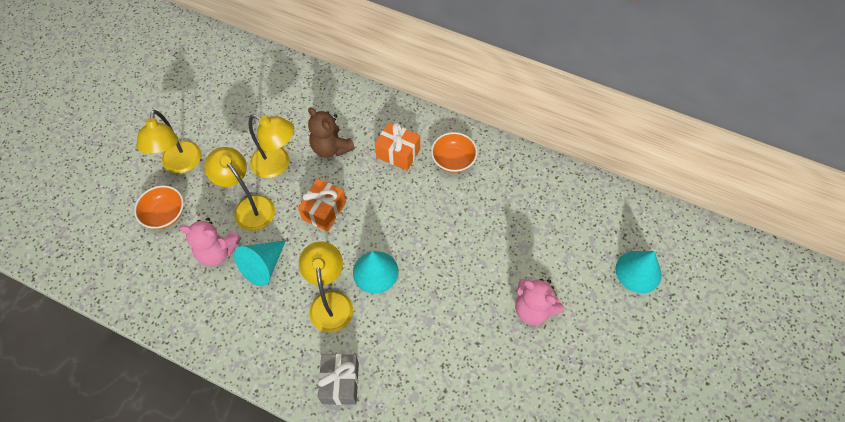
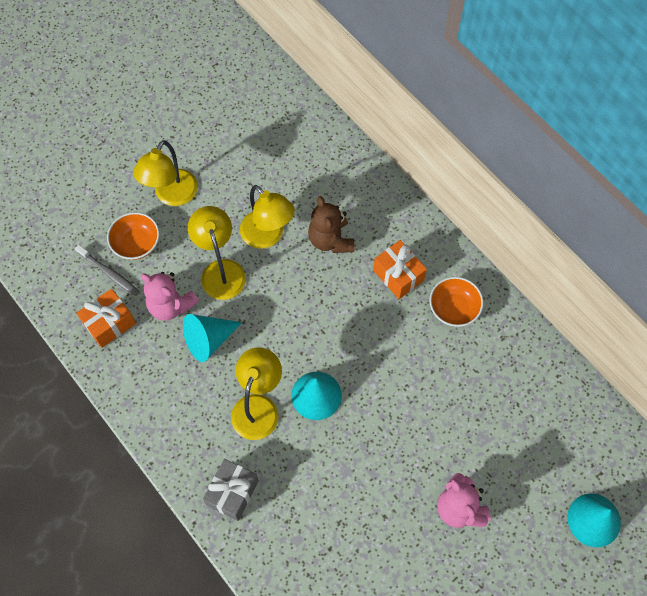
camera: 25 degrees right, 5 degrees up
(150, 248) = (109, 273): none -> grey toothbrush
(324, 211) = (293, 307): orange gift -> orange gift (109, 323)

